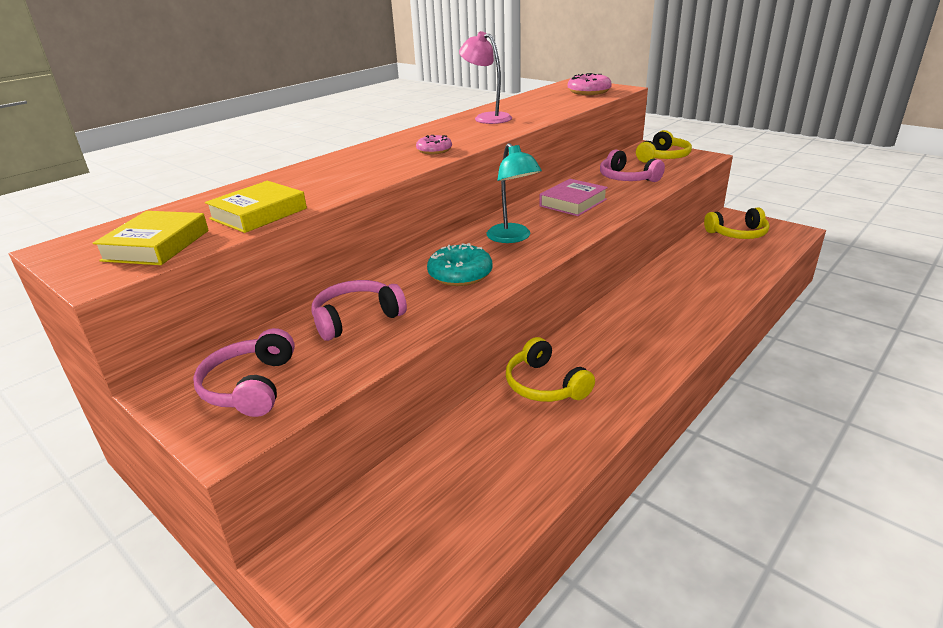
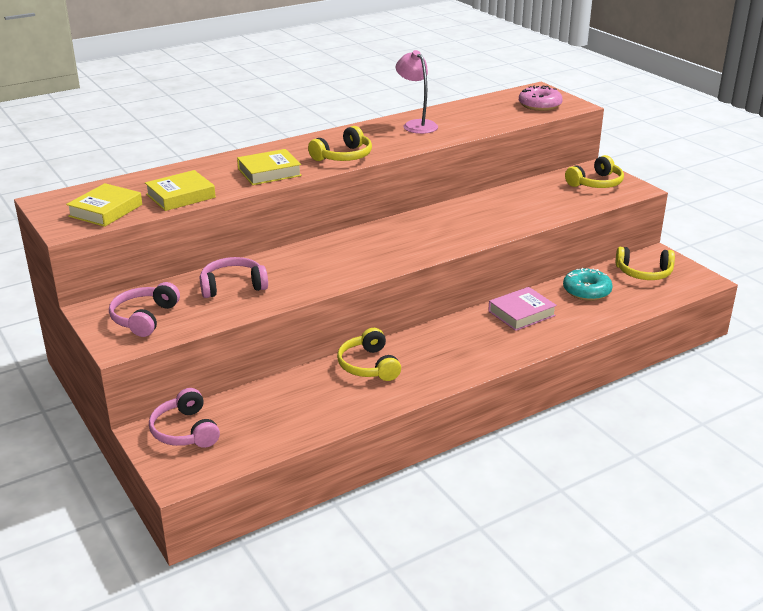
camera: 15 degrees right, 0 degrees up
(359, 175) = (269, 172): none -> yellow book
(434, 150) = (343, 156): pink donut -> yellow headphones
(460, 274) = (327, 266): turquoise donut -> turquoise donut (586, 291)
(513, 238) = (390, 243): turquoise lamp -> none
(573, 203) = (467, 218): pink book -> pink book (521, 313)
(627, 178) = (538, 201): pink headphones -> pink headphones (185, 431)

